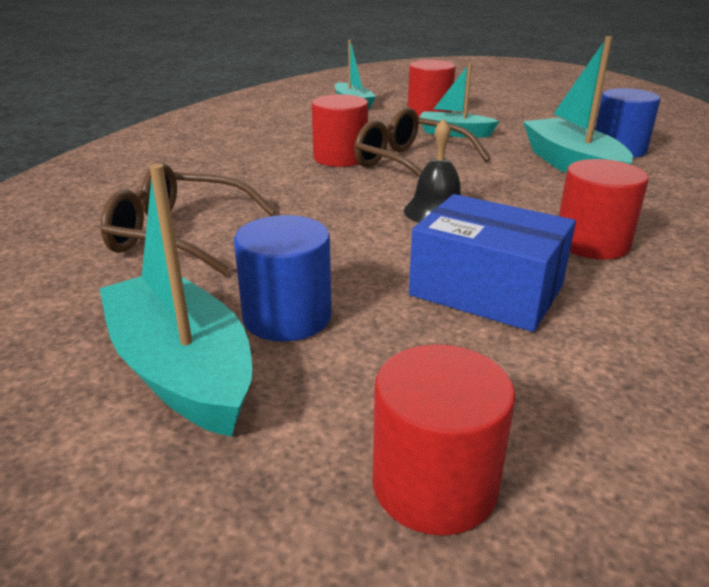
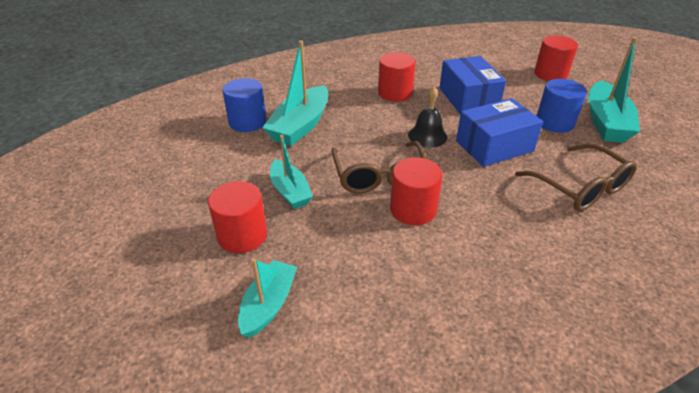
camera: 135 degrees left, 10 degrees up
(339, 235) = (494, 146): none -> blue box

